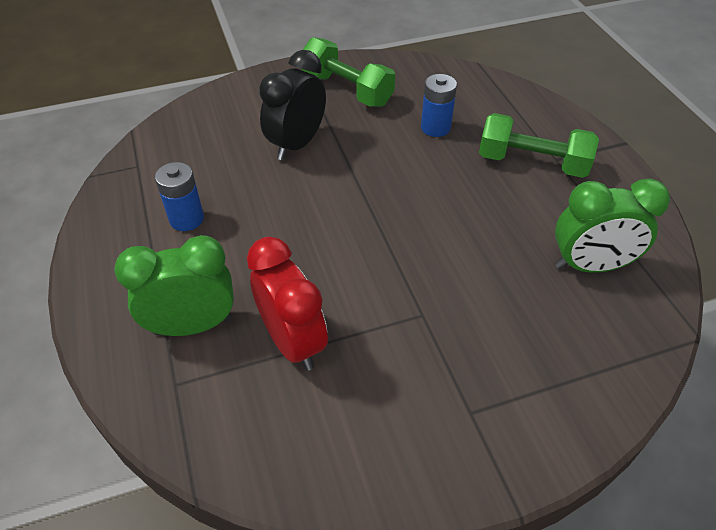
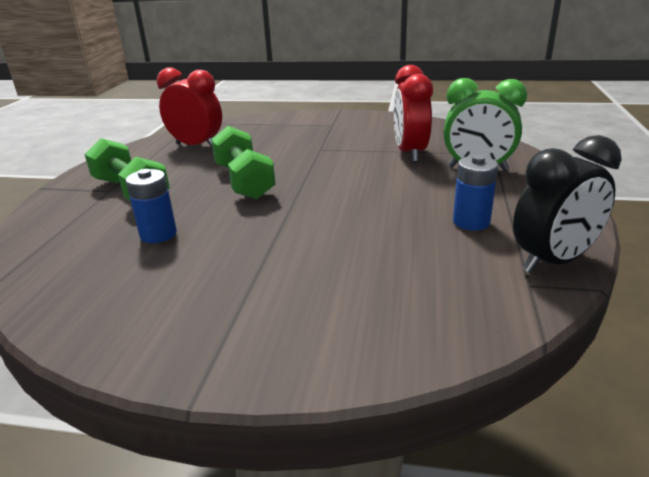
camera: 150 degrees left, 20 degrees down
(297, 144) = (317, 256): black clock -> black clock (553, 261)
(347, 90) = (188, 305): green dumbbell -> green dumbbell (244, 181)
(590, 266) = (196, 146): green clock -> red clock

